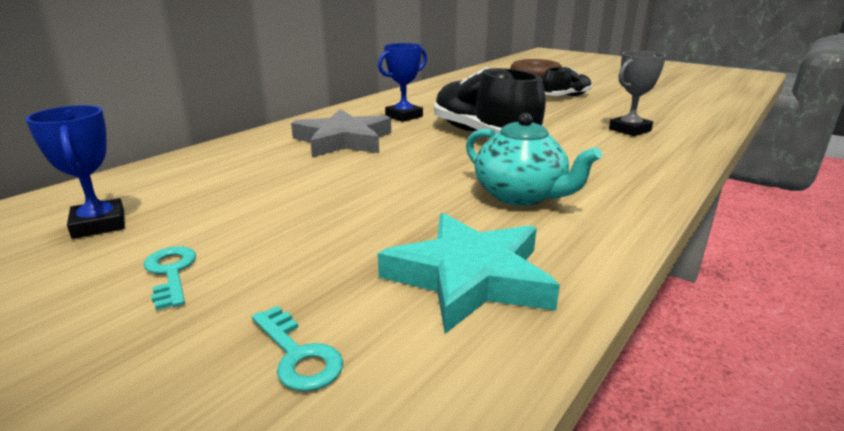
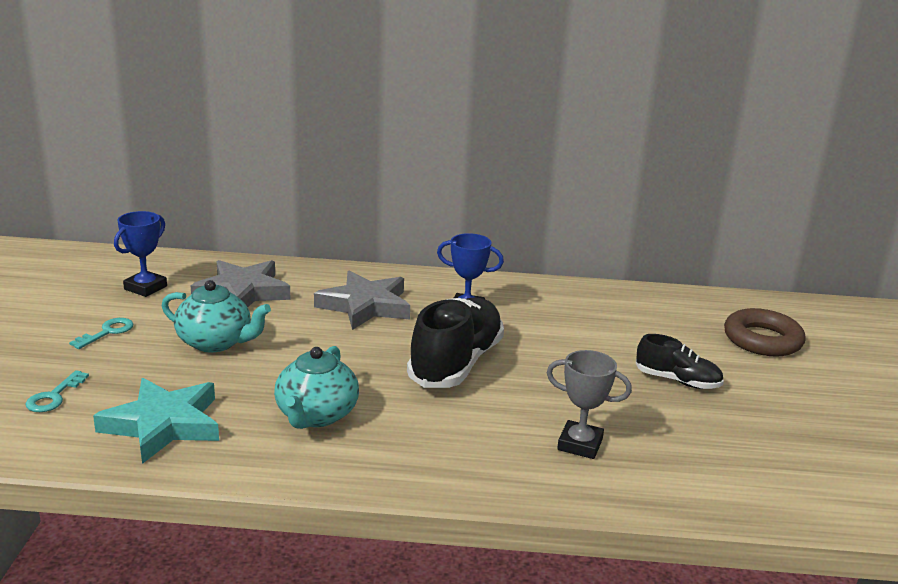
camera: 55 degrees right, 0 degrees up
(222, 178) = (242, 292): none -> grey star
(312, 211) = (216, 342): none -> turquoise teapot

